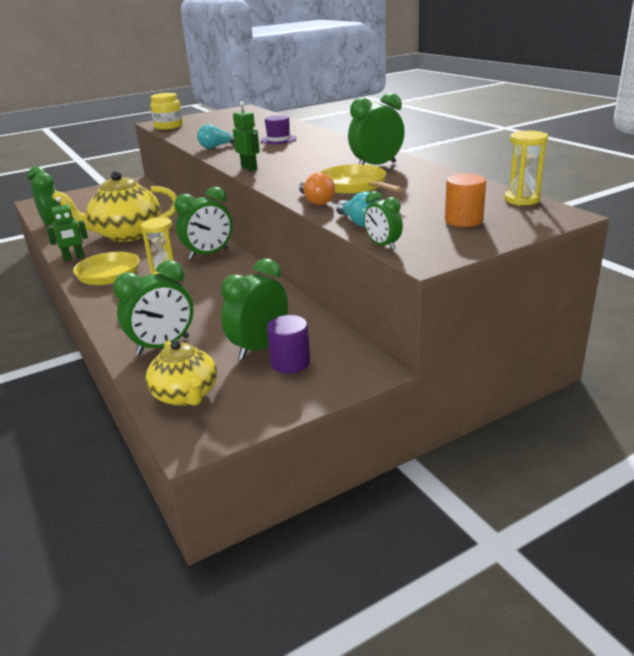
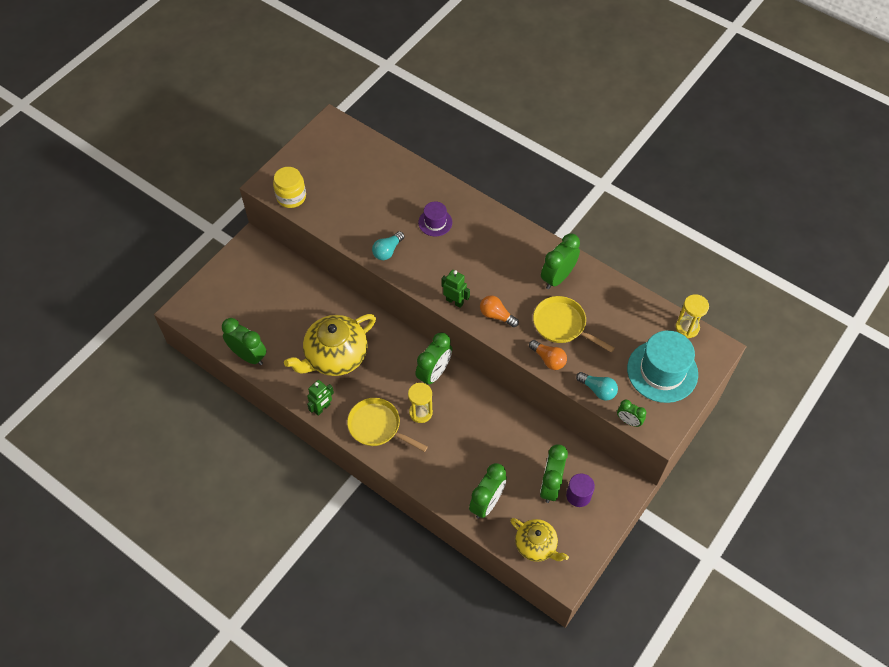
camera: 25 degrees left, 30 degrees up
(284, 177) = (496, 315): none -> orange light bulb
(463, 220) = (662, 371): orange cylinder -> turquoise hat

